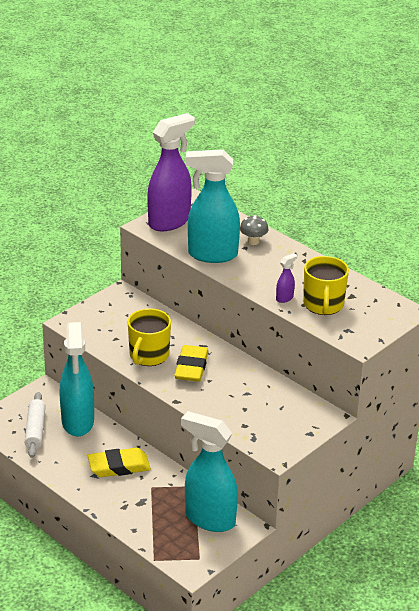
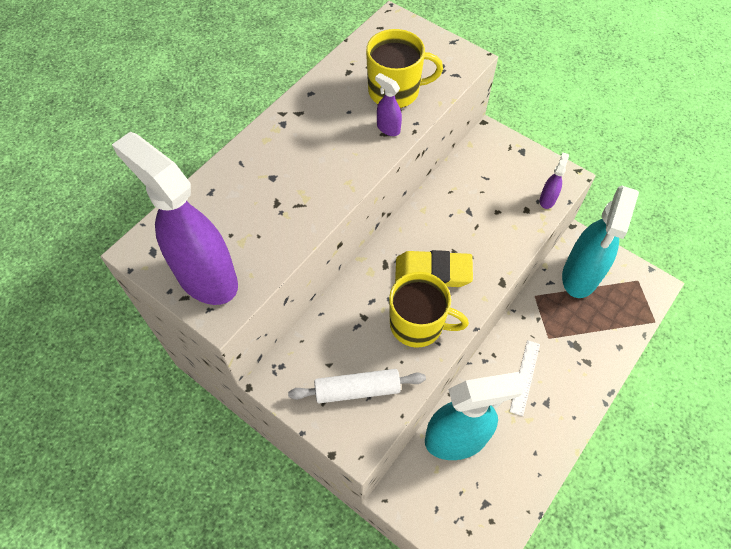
camera: 95 degrees left, 25 degrees up
(35, 430) = (483, 492): white rolling pin -> white rolling pin (357, 390)
(119, 466) = (525, 377): yellow eraser -> white ruler
(212, 255) = (295, 214): turquoise spray bottle -> none
(253, 241) = (257, 168): grey mushroom -> none
(253, 439) = (547, 199): none -> purple spray bottle

